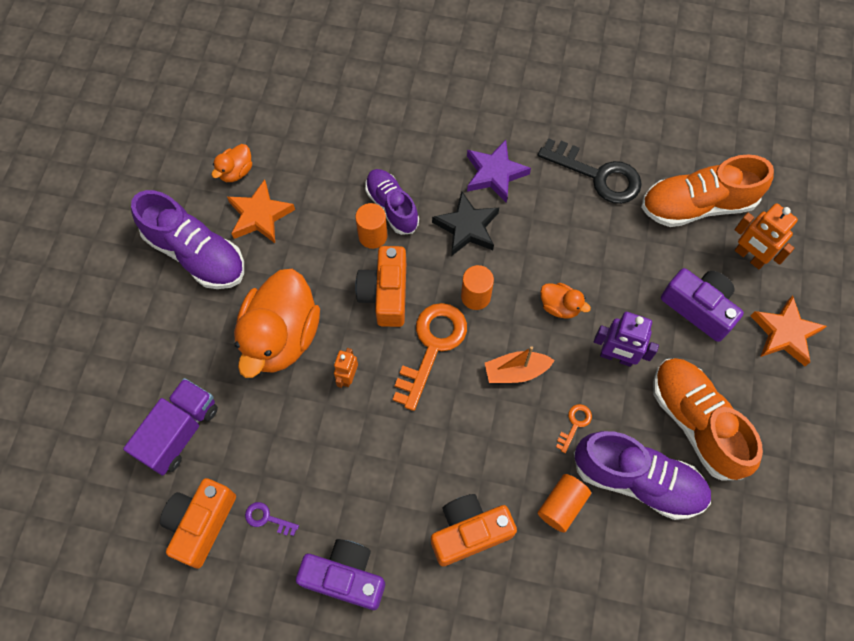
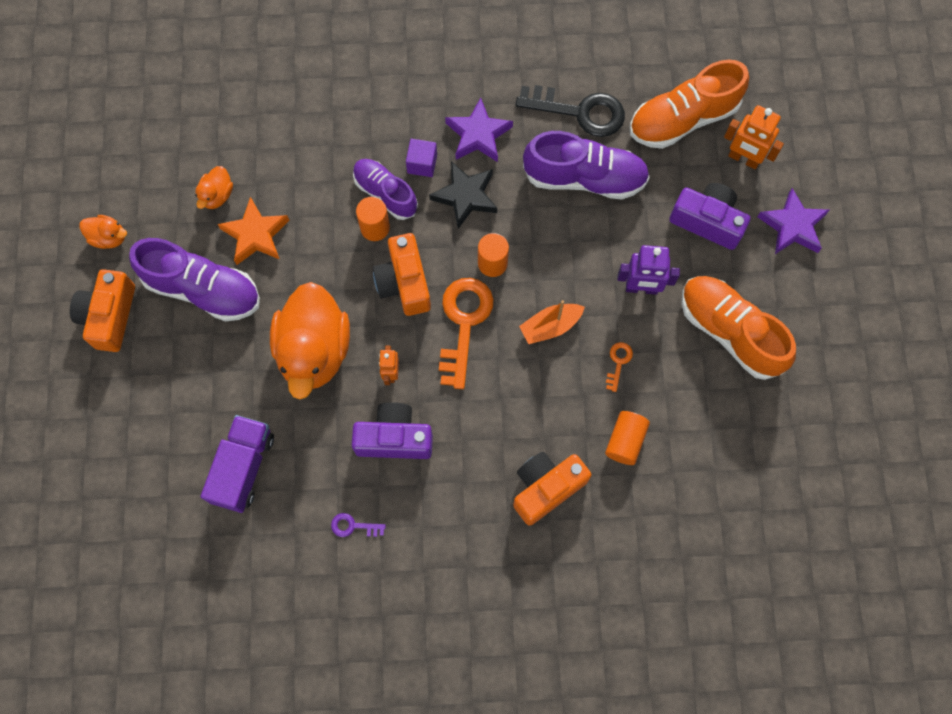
camera: 15 degrees left, 5 degrees up
(201, 523) = (291, 547): orange camera -> orange camera (109, 316)
(345, 576) = (443, 559): purple camera -> purple camera (394, 438)
(434, 188) = (422, 164): none -> purple cube
(560, 306) = (576, 253): orange duck -> orange duck (109, 237)
(638, 480) = (689, 399): purple shoe -> purple shoe (585, 178)
(784, 333) = (792, 226): orange star -> purple star

